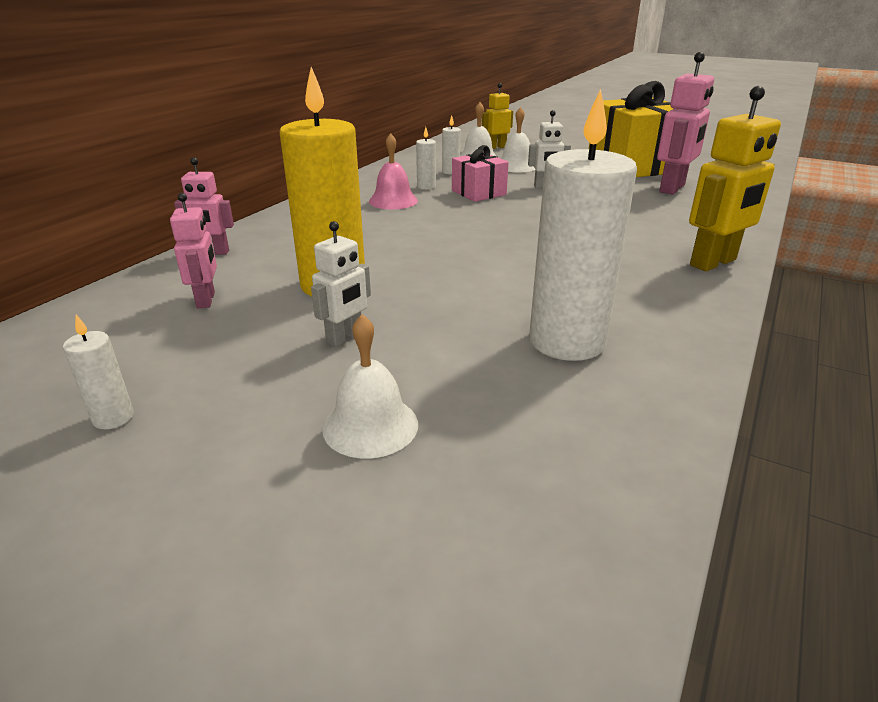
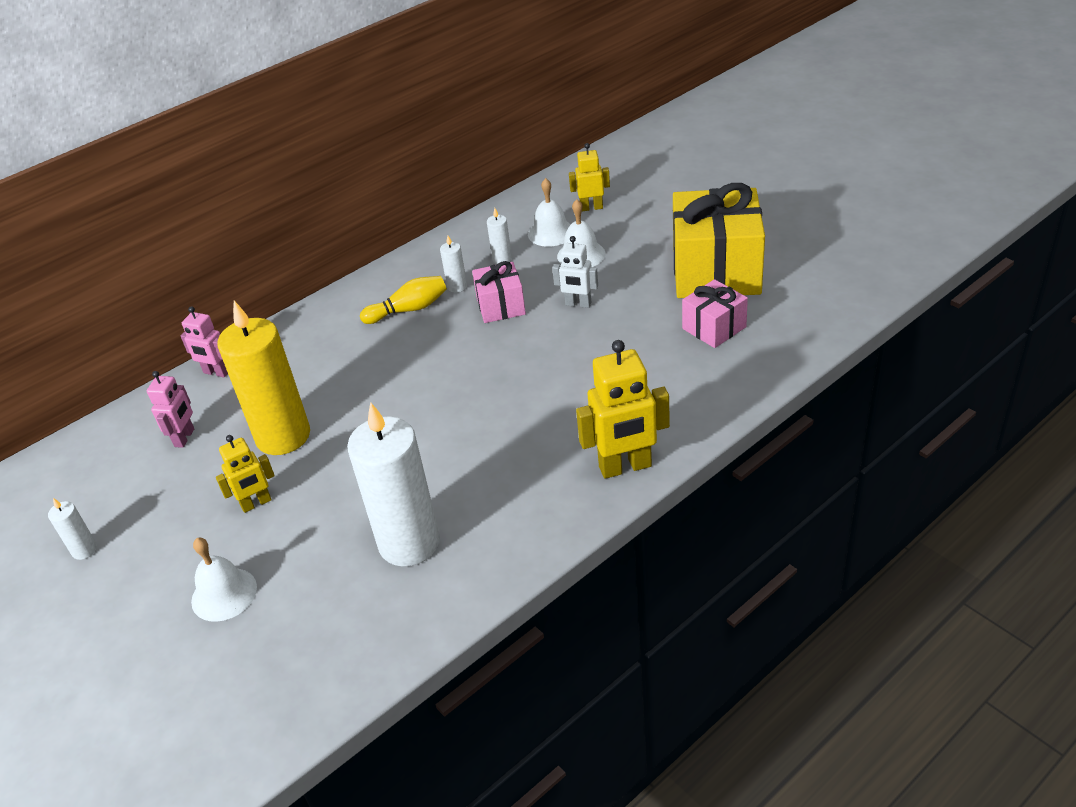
camera: 25 degrees right, 10 degrees up
(345, 338) = (256, 503): white robot -> yellow robot
(393, 201) = (409, 310): pink bell -> yellow bowling pin
(672, 188) = (714, 328): pink robot -> pink gift

